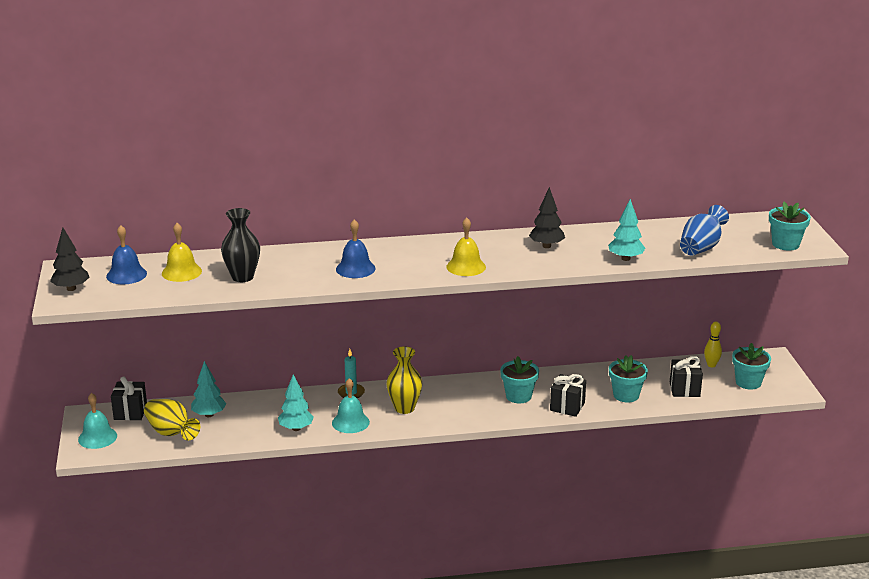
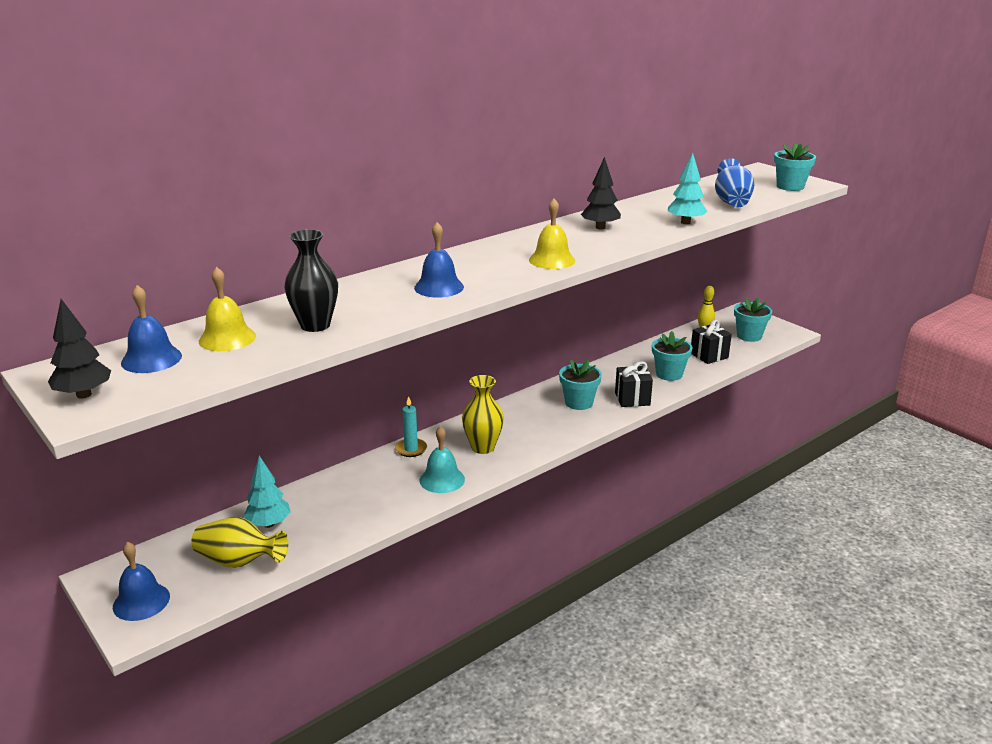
camera: 30 degrees left, 0 degrees up
(97, 437) = (141, 601): turquoise bell -> blue bell
(130, 412) = (161, 554): black gift -> none
(296, 428) = (388, 506): turquoise tree -> none

